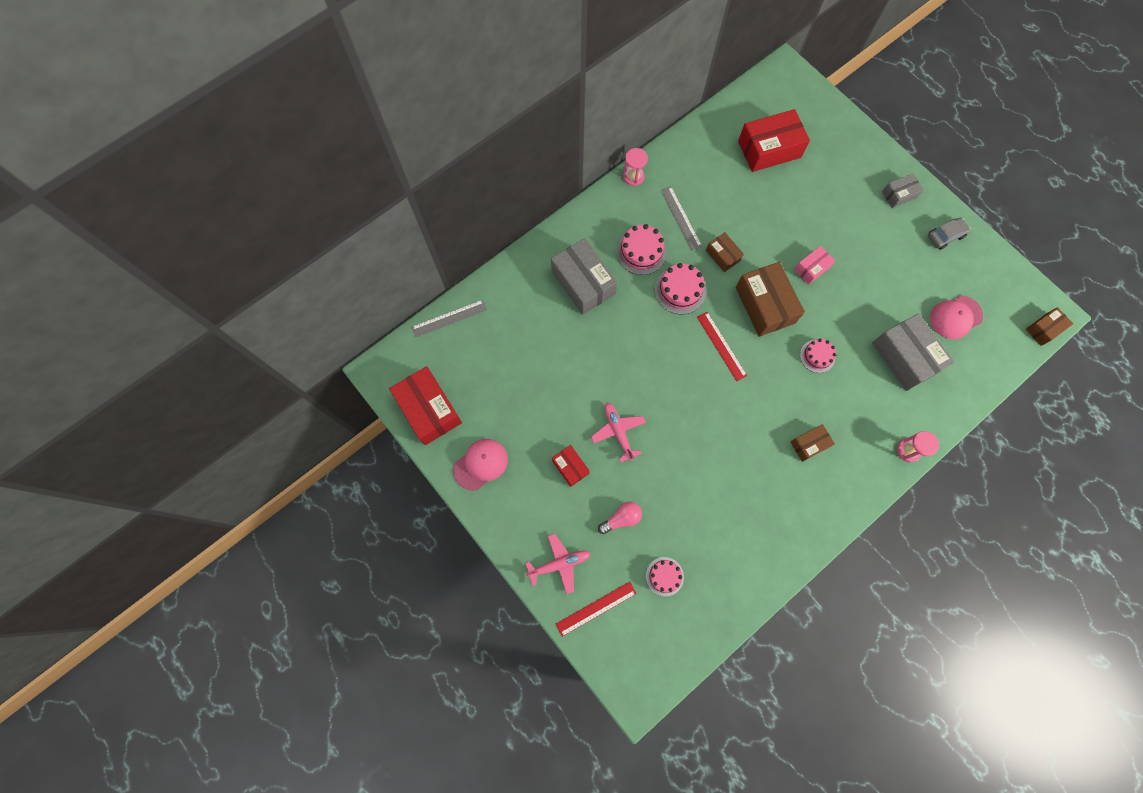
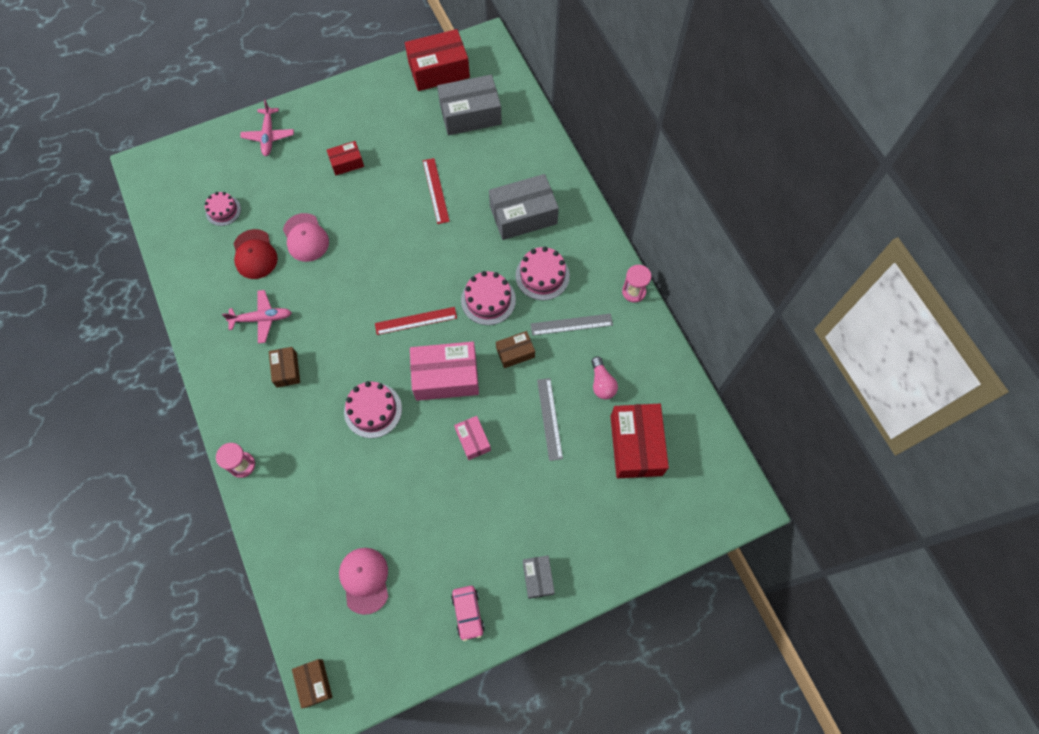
camera: 105 degrees right, 5 degrees down
(449, 318) = (520, 100): grey ruler -> grey ruler (549, 418)
(481, 464) = (376, 98): pink cap -> pink cap (306, 238)
(596, 608) = (221, 153): red ruler -> red ruler (436, 190)
(618, 432) = (363, 207): pink plane -> pink plane (261, 319)
(621, 518) = (285, 190): pink light bulb -> pink light bulb (602, 383)
(703, 522) = (255, 254): none -> red cap
(765, 305) = (446, 377): brown box -> pink box
(817, 356) = (373, 410): pink cake -> pink cake, size x1.51
(905, 357) = (339, 502): grey box -> grey box (470, 114)
(945, 236) = (468, 613): grey car -> pink car

